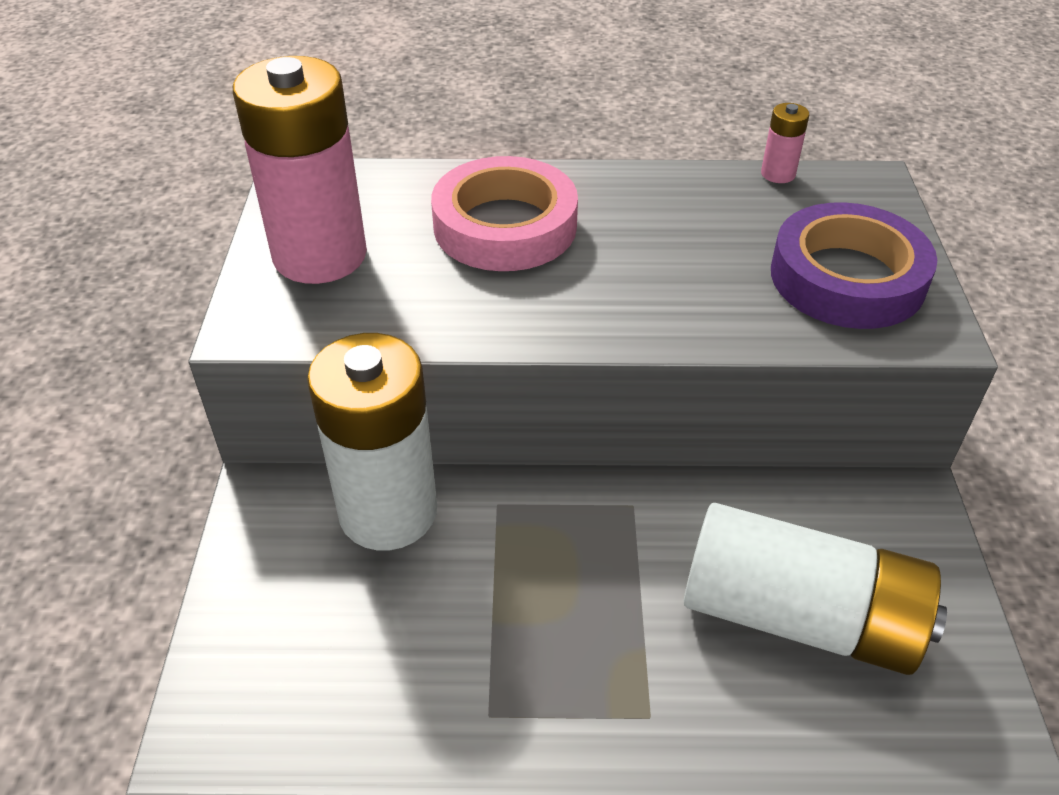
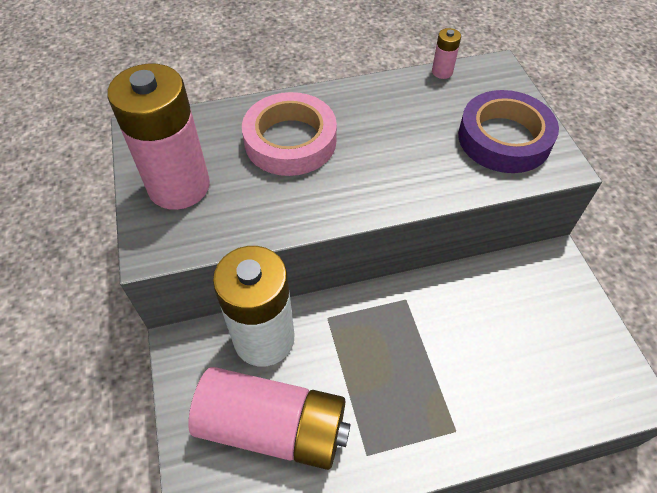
camera: 15 degrees left, 10 degrees up
(356, 638) = (273, 427): none -> pink battery
(799, 616) = (517, 347): white battery -> none

